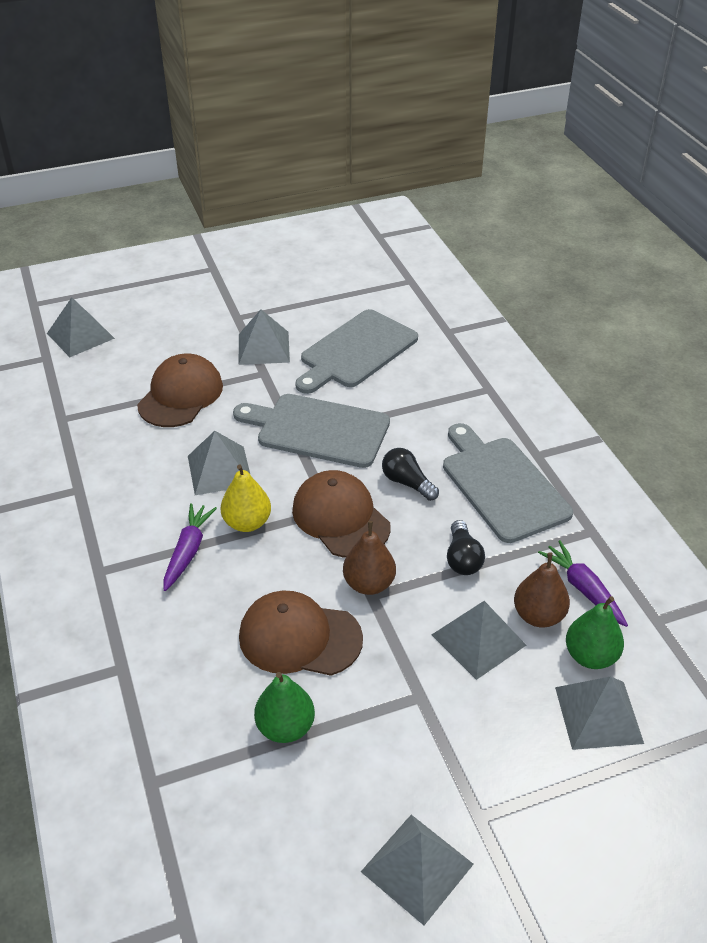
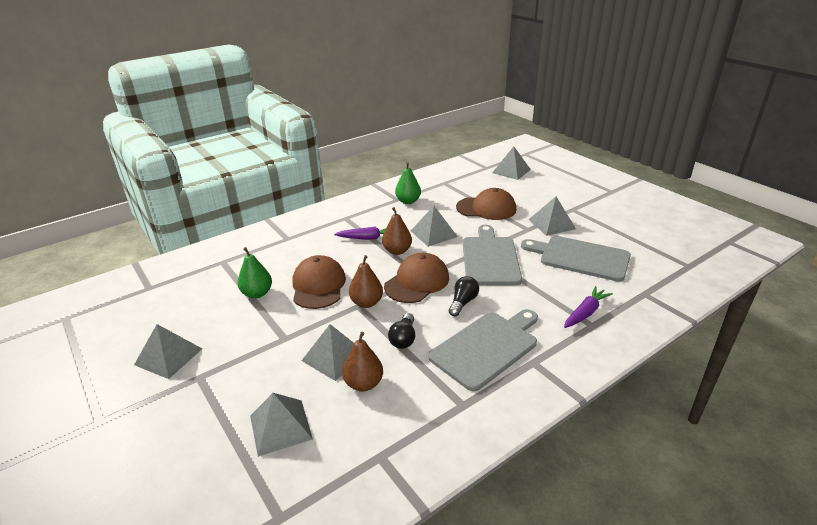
camera: 75 degrees right, 10 degrees down
(247, 523) = (397, 251): yellow pear -> brown pear
(462, 558) = (403, 338): black light bulb -> black light bulb turned 60 degrees counterclockwise
(583, 589) = (397, 406): purple carrot -> purple carrot (585, 313)
(590, 656) = (333, 417): green pear -> green pear (408, 201)

